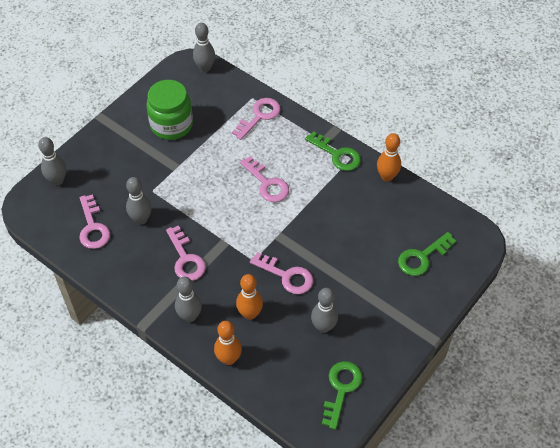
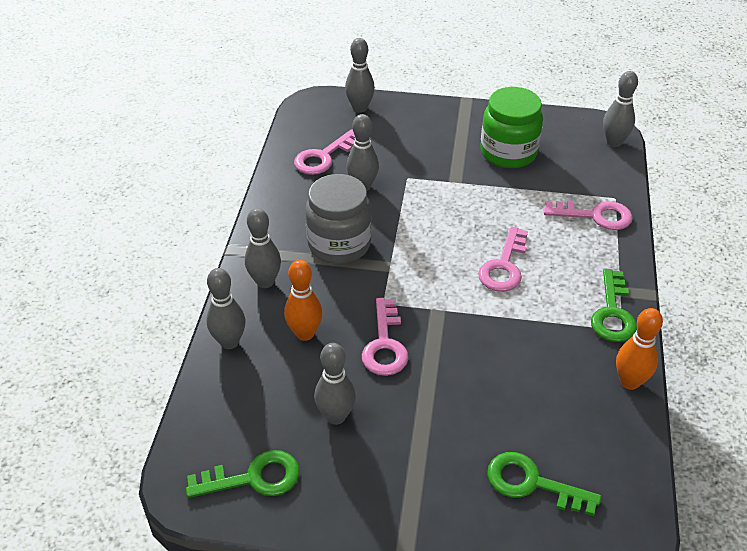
camera: 60 degrees right, 10 degrees down
(186, 259) = (339, 244): pink key -> grey jar
(228, 359) = (229, 342): orange bowling pin -> grey bowling pin

